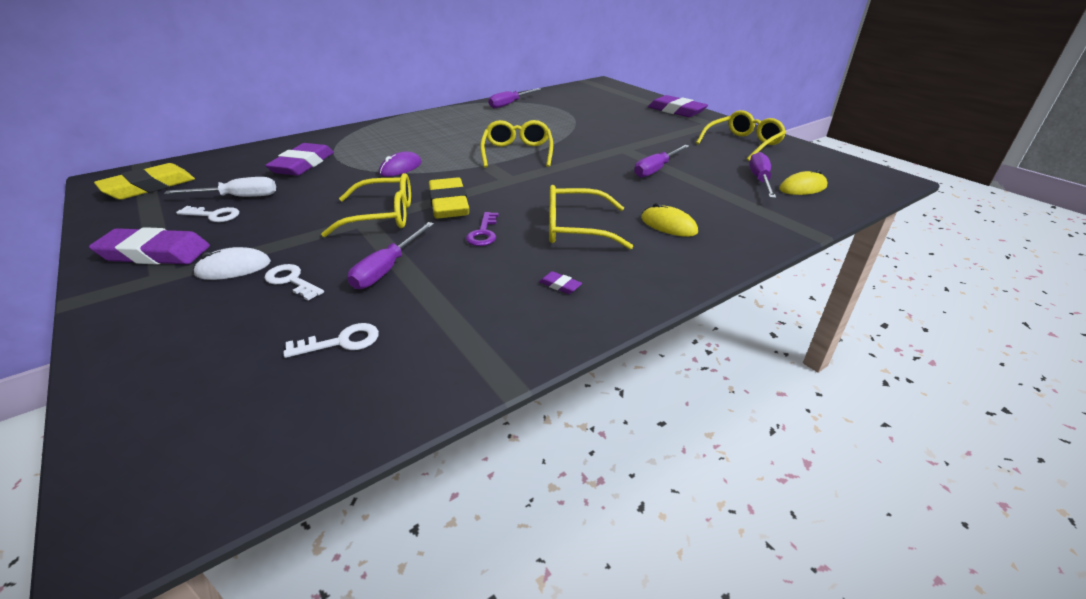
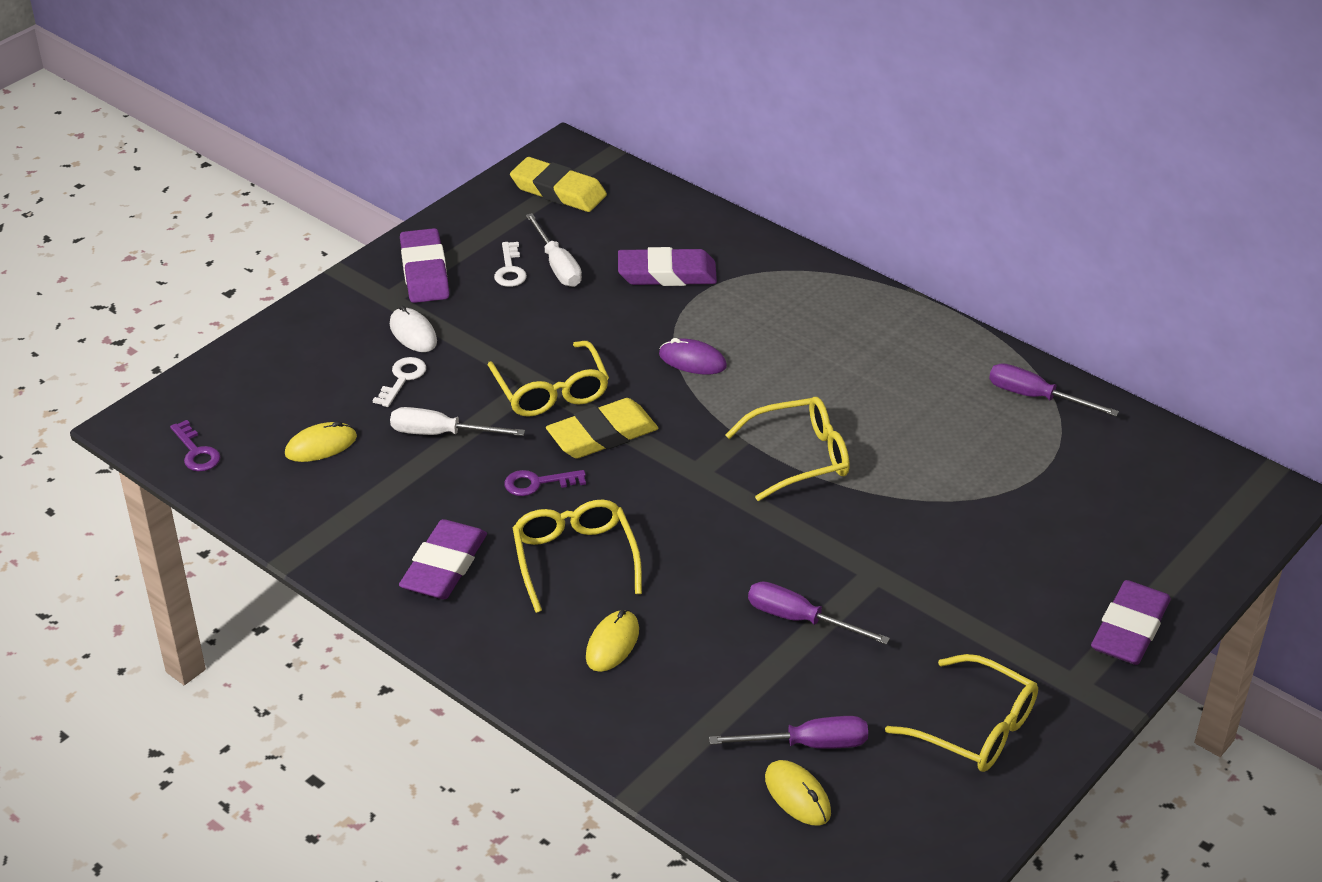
camera: 75 degrees right, 5 degrees up
(256, 454) = (196, 452): none -> purple key
(341, 342) = (321, 446): white key -> yellow mouse
(387, 268) = (441, 434): purple screwdriver -> white screwdriver
(560, 285) = (444, 566): purple eraser -> purple eraser, size x2.48

